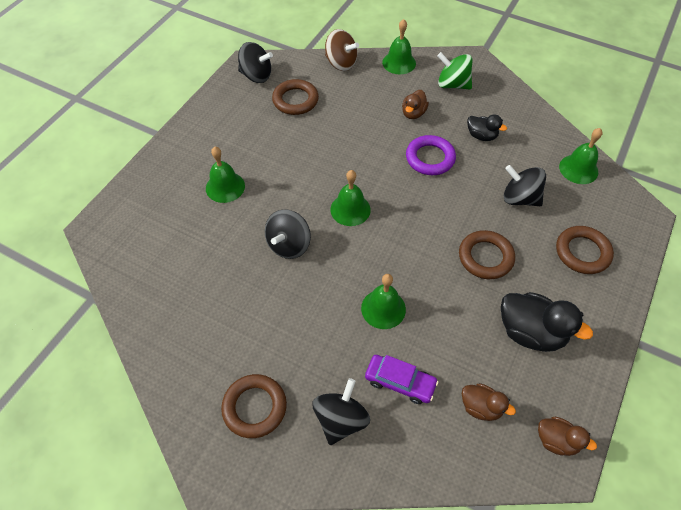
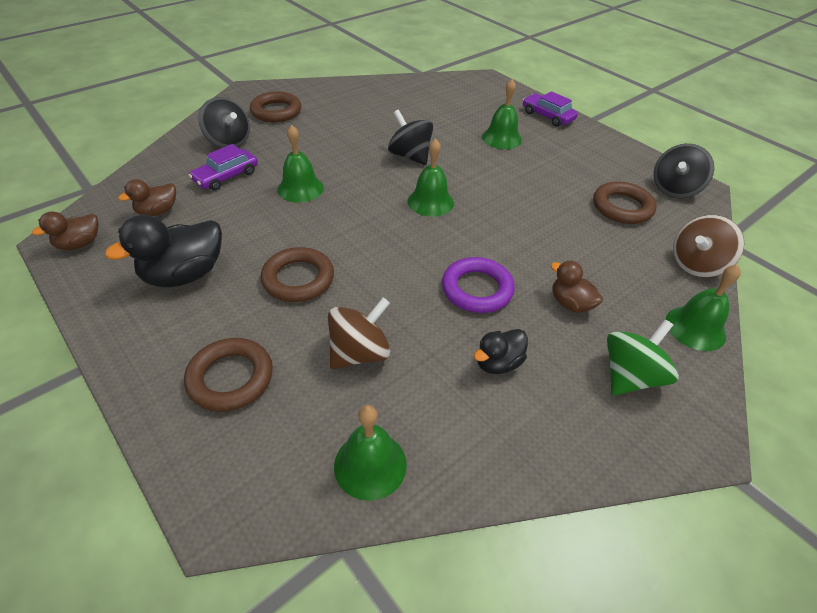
camera: 110 degrees right, 10 degrees down
(167, 162) = (547, 116): none -> purple car
(519, 198) = (359, 353): black spinning top -> brown spinning top

